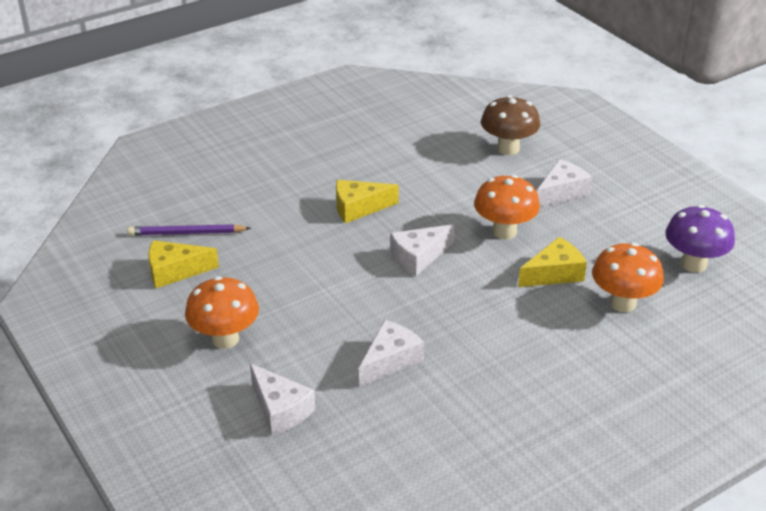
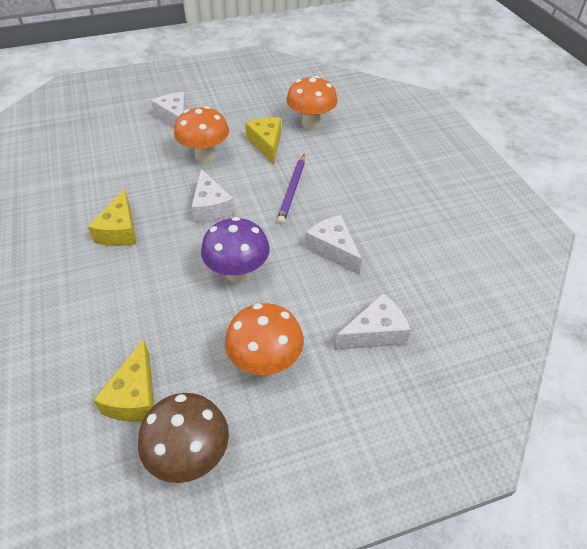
camera: 75 degrees left, 10 degrees up
(187, 233) = (71, 376): purple pencil -> purple pencil (292, 190)
(508, 149) = (100, 129): brown mushroom -> brown mushroom (190, 456)
(693, 264) = (285, 87): purple mushroom -> purple mushroom (238, 273)

